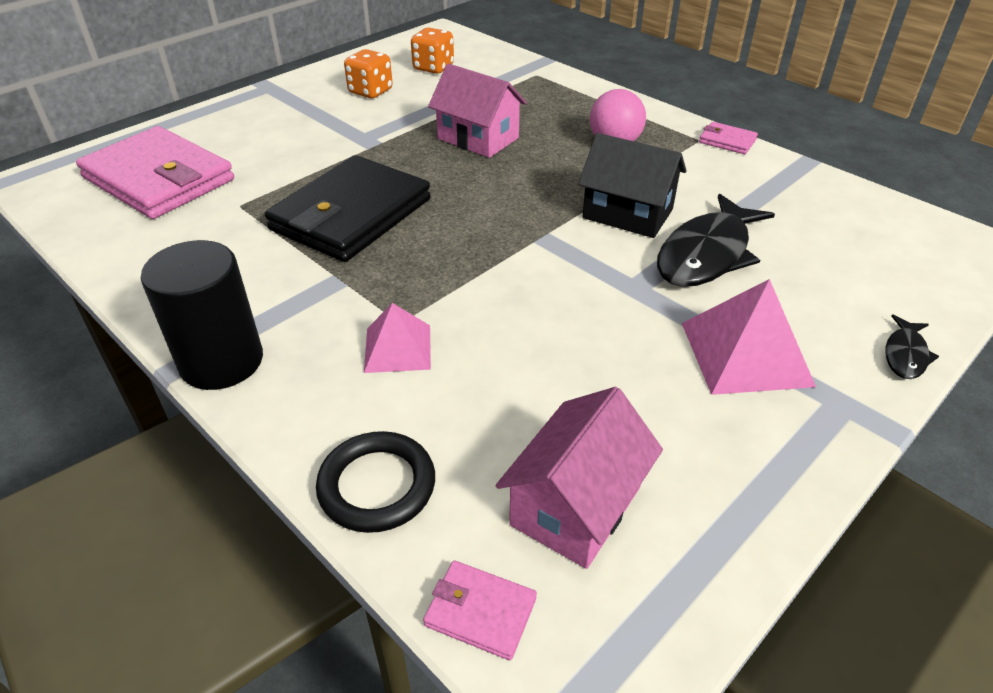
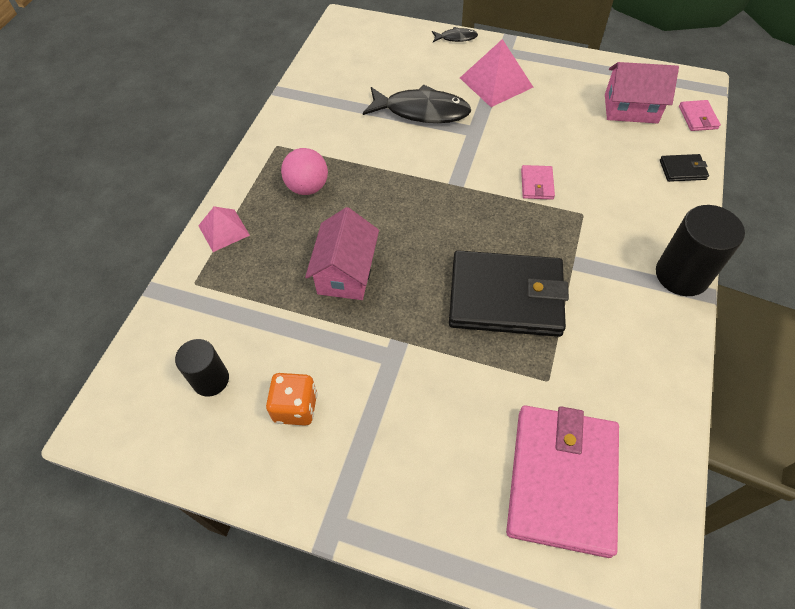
camera: 115 degrees left, 15 degrees up
(377, 485) = (682, 170): black ring -> black wallet
(398, 348) = (602, 204): pink pyramid -> pink pyramid (223, 230)
(433, 68) = (211, 380): orange dice -> black cylinder
(627, 213) = (401, 154): black house -> none
(727, 141) = (271, 131): pink wallet -> pink wallet (537, 184)

